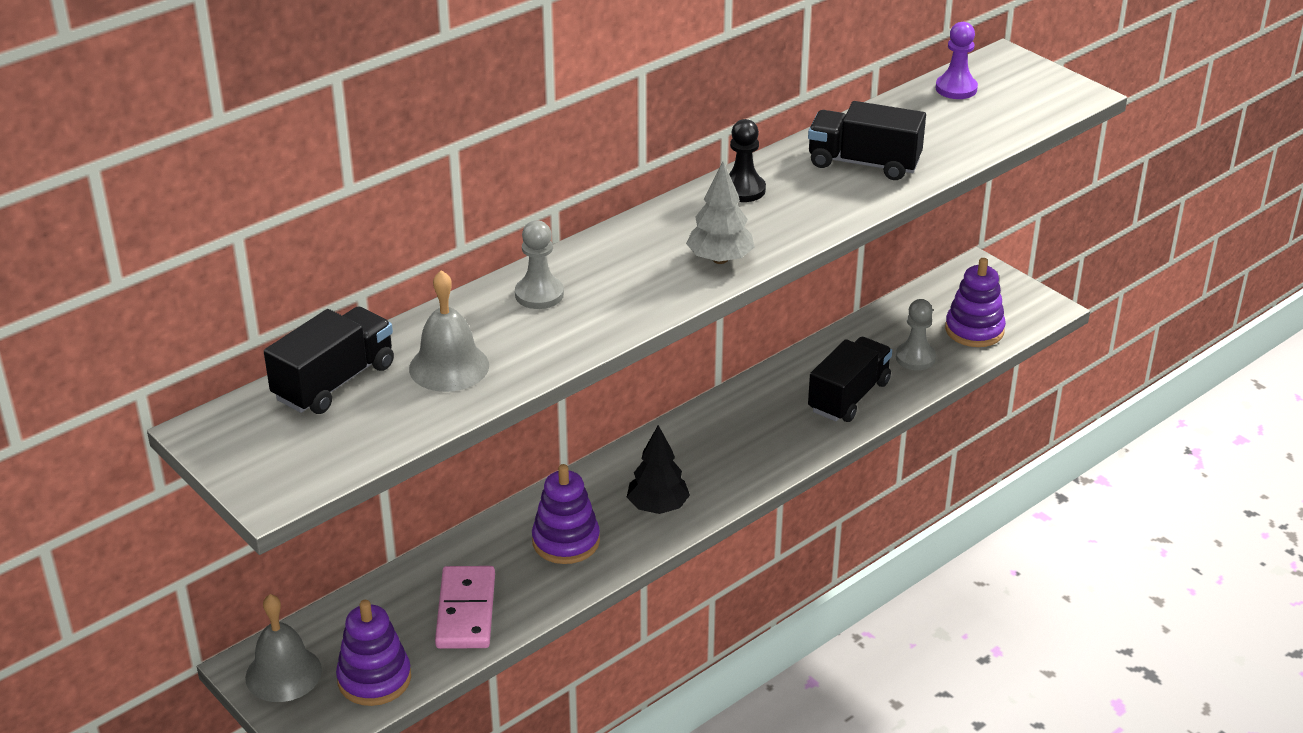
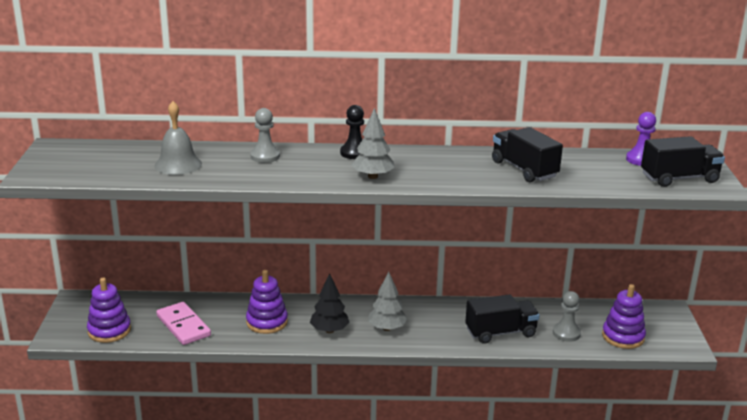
camera: 40 degrees right, 10 degrees down
(283, 673) = (82, 309): grey bell -> none
(334, 382) = (126, 151): black truck -> black truck (679, 178)
(465, 611) = (183, 326): pink domino -> pink domino turned 75 degrees counterclockwise
(719, 464) = (387, 328): none -> grey tree
(743, 190) = (437, 156): black pawn -> black pawn (354, 153)

